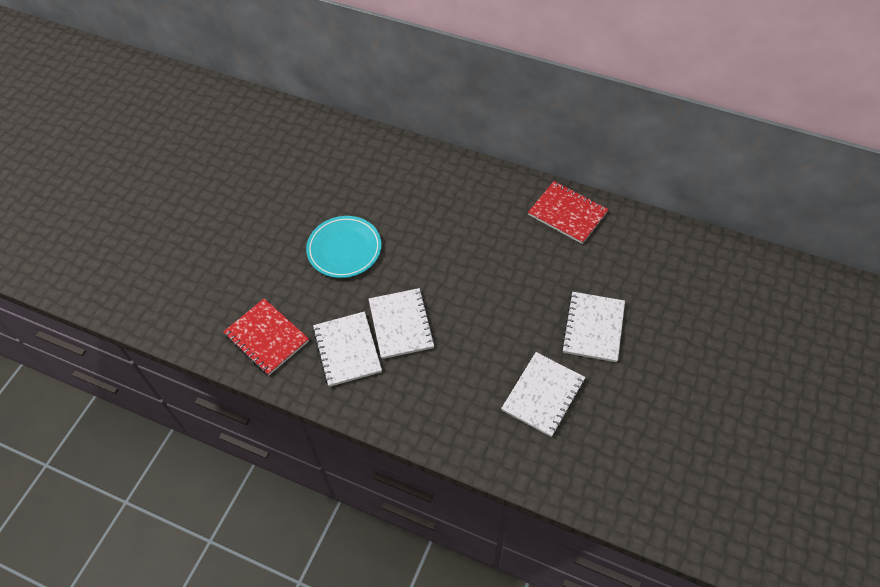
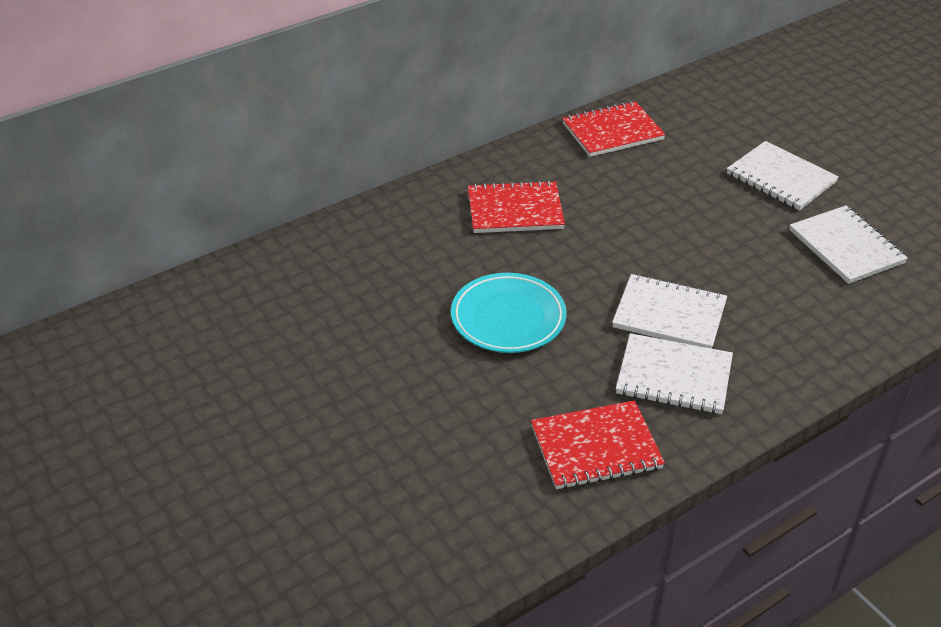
camera: 60 degrees left, 15 degrees down
(444, 205) = (515, 210): none -> red notebook

